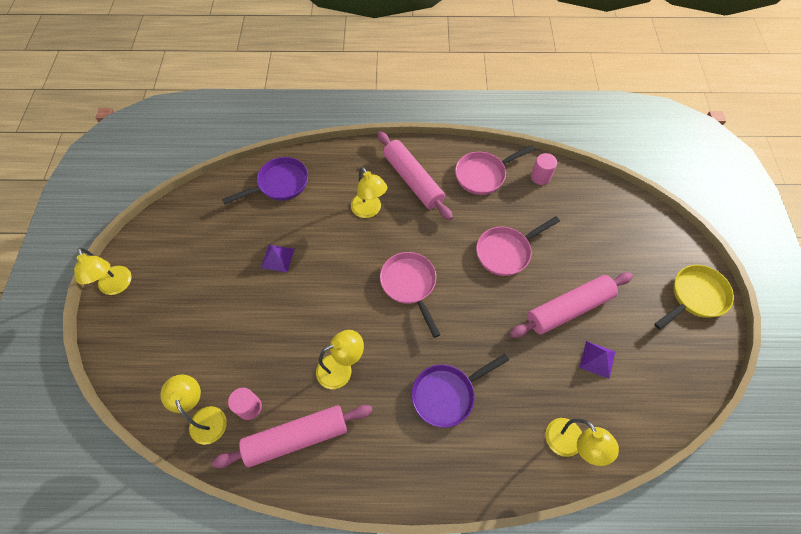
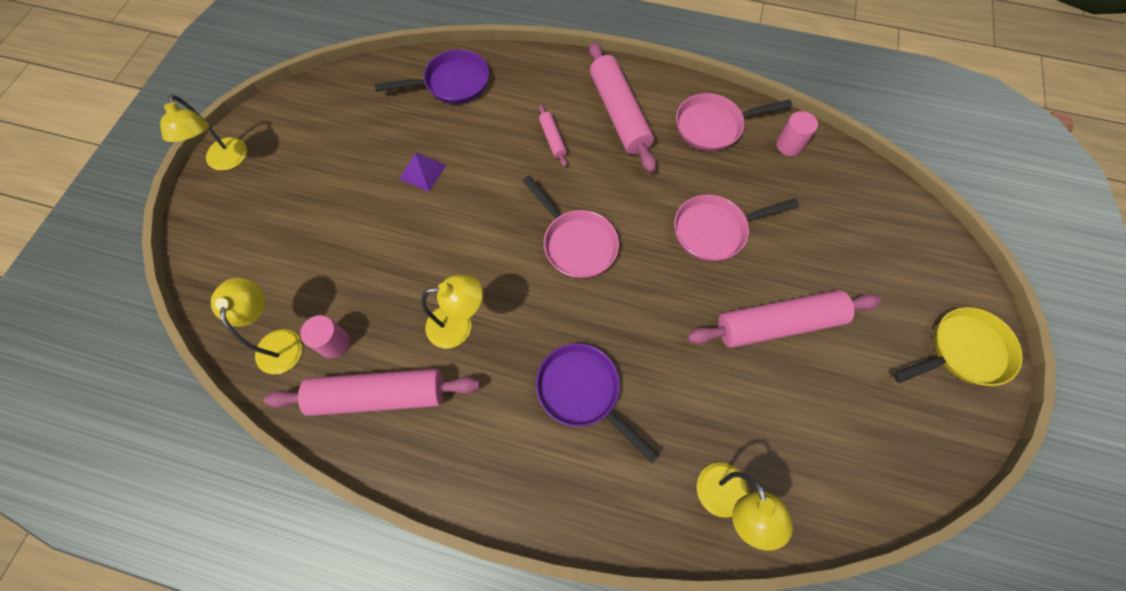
camera: 15 degrees right, 5 degrees up
(369, 210) = (552, 139): yellow lamp -> pink rolling pin
(410, 285) = (576, 243): pink pan -> pink pan turned 150 degrees clockwise
(447, 394) = (583, 392): purple pan -> purple pan turned 60 degrees clockwise
(597, 359) = (798, 400): purple pyramid -> none

